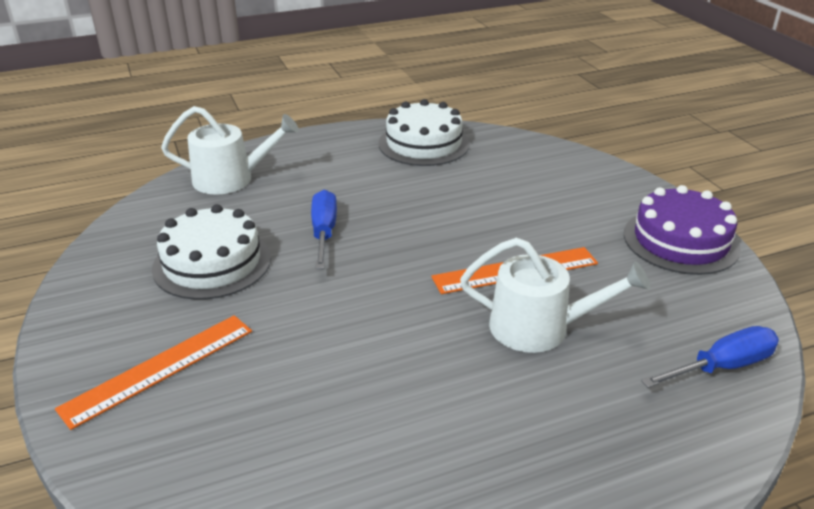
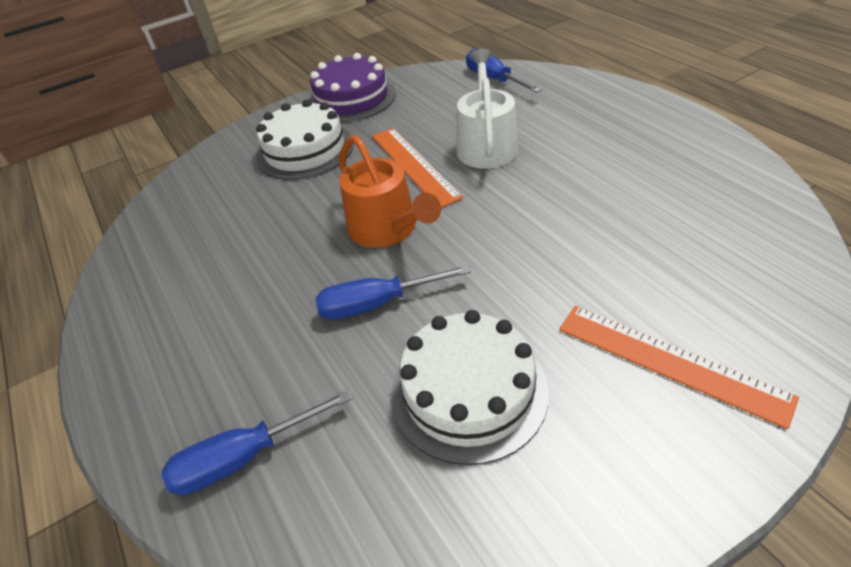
camera: 95 degrees left, 10 degrees up
(231, 179) = (242, 458): white watering can -> blue screwdriver
(415, 245) = (387, 229): none -> orange watering can
(423, 143) = (158, 267): white cake -> white cake (305, 150)

